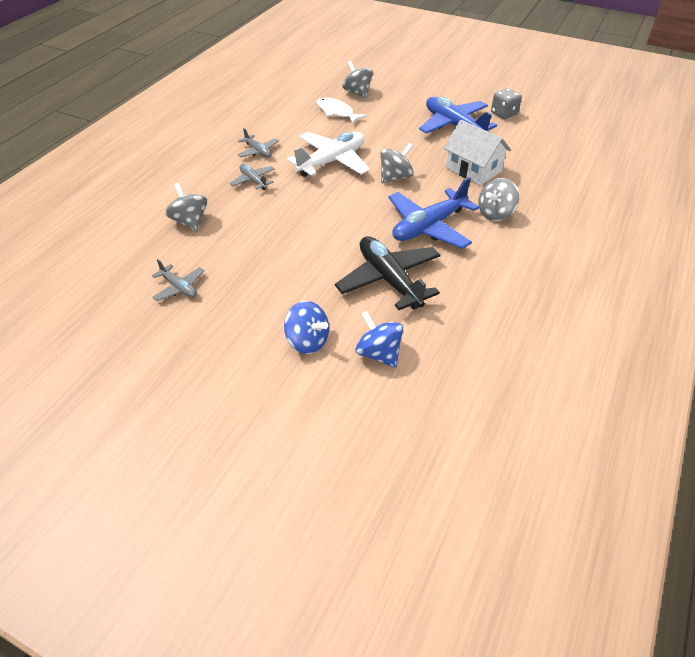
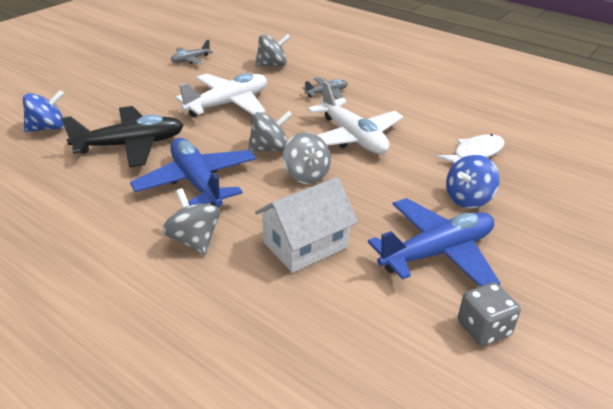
camera: 100 degrees right, 10 degrees down
(258, 151) = (383, 98): grey plane -> none
(290, 236) = (228, 104): none -> white plane
(307, 341) = (90, 101): blue spinning top -> blue spinning top (468, 199)
(357, 93) = (538, 176): grey spinning top -> grey spinning top (269, 148)

